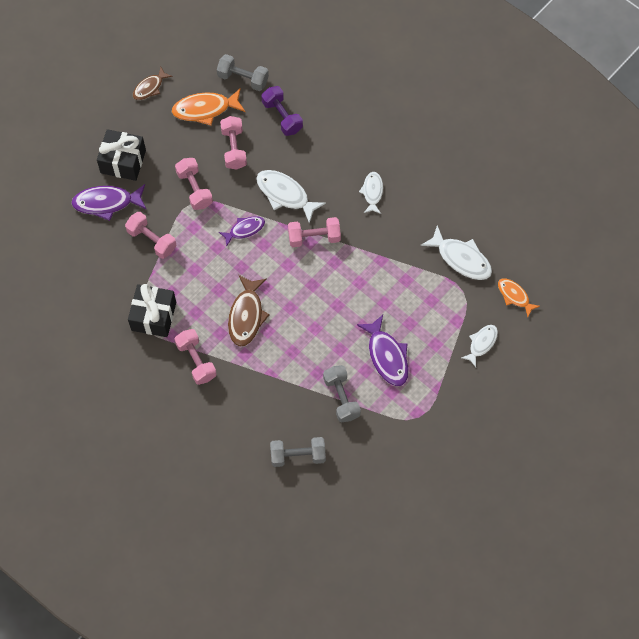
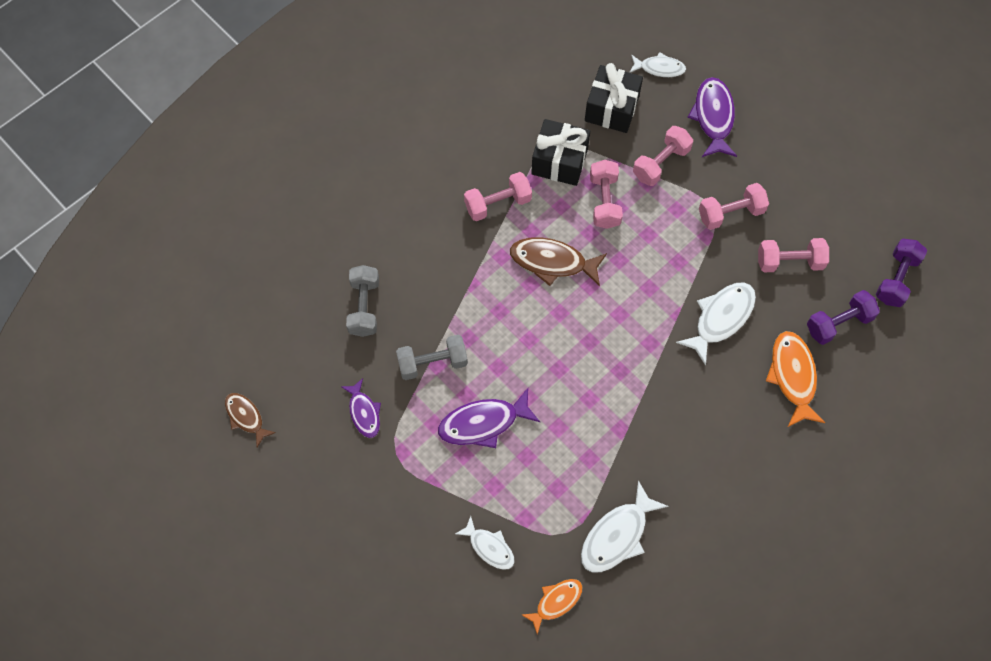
camera: 95 degrees right, 0 degrees up
(123, 161) = (770, 136): black gift -> black gift (612, 108)
(150, 87) = (878, 169): brown fish -> brown fish (246, 417)
(205, 109) = (848, 231): orange fish -> orange fish (793, 376)
(243, 79) = (896, 279): grey dumbbell -> purple dumbbell
(245, 230) = (671, 267): purple fish -> purple fish (364, 412)
(314, 237) = (657, 349): pink dumbbell -> pink dumbbell (604, 201)
(372, 192) = (722, 428): white fish -> white fish (659, 68)

